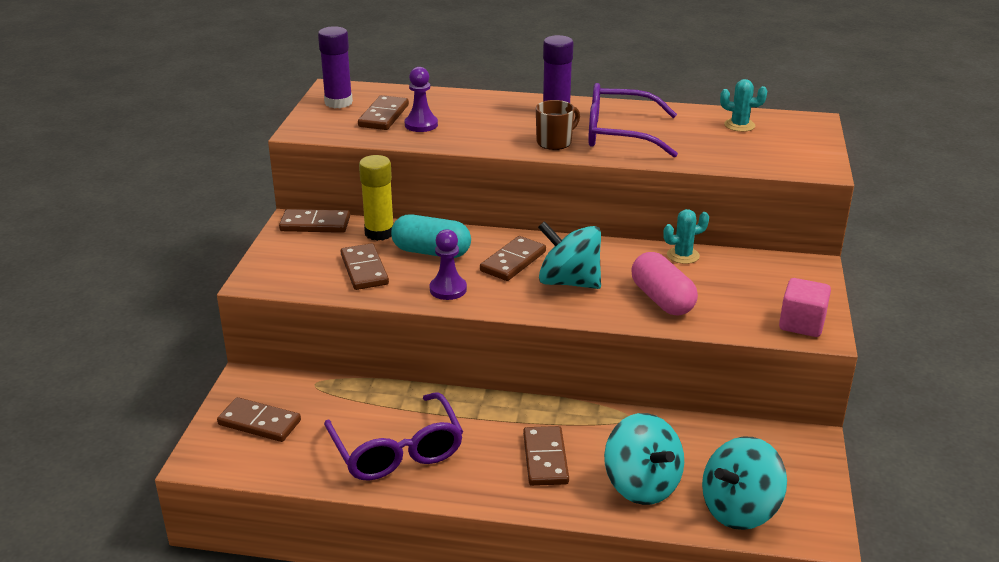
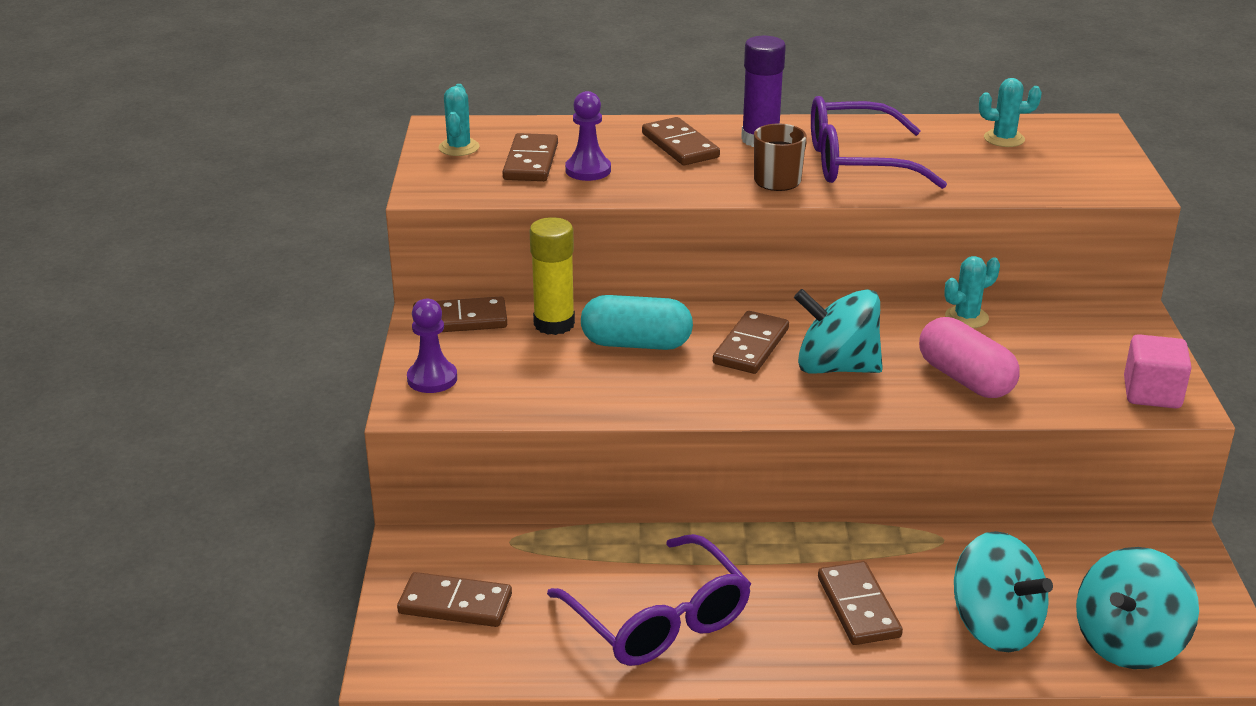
camera: 10 degrees left, 0 degrees up
(338, 102) = (459, 147): purple glue stick -> turquoise cactus
(364, 270) = (556, 377): brown domino -> brown domino (680, 145)
(448, 289) = (681, 393): purple pawn -> purple pawn (432, 379)

